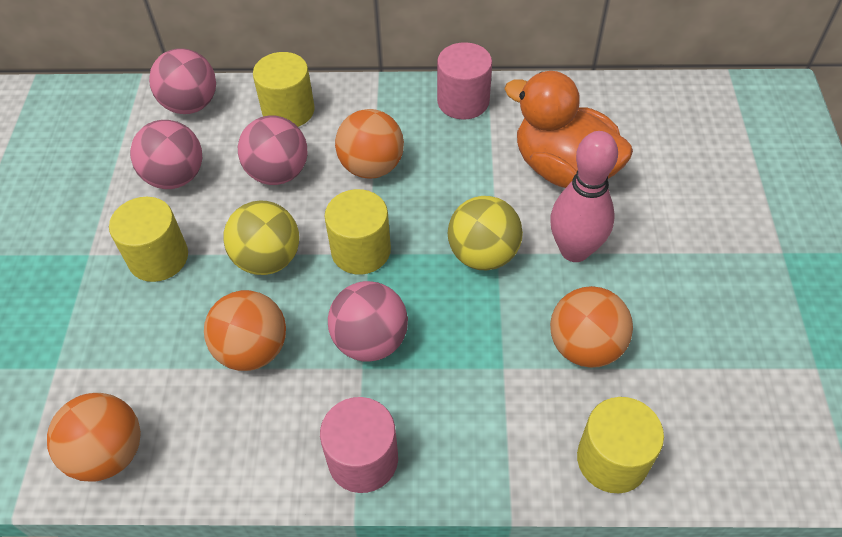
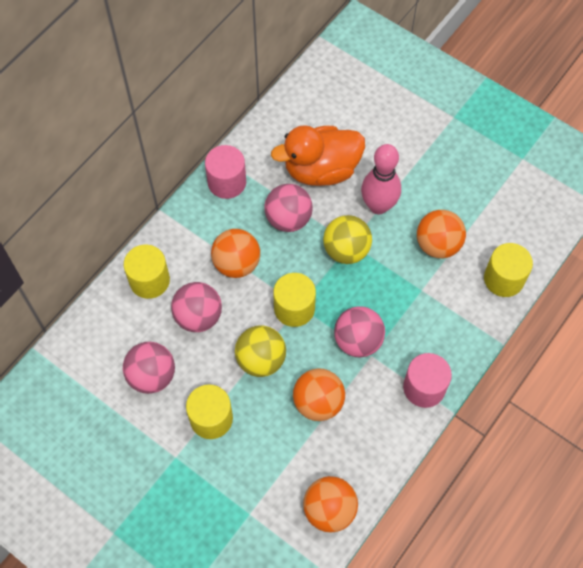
camera: 55 degrees left, 10 degrees up
(191, 105) = (93, 334): pink ball -> pink ball (288, 219)

